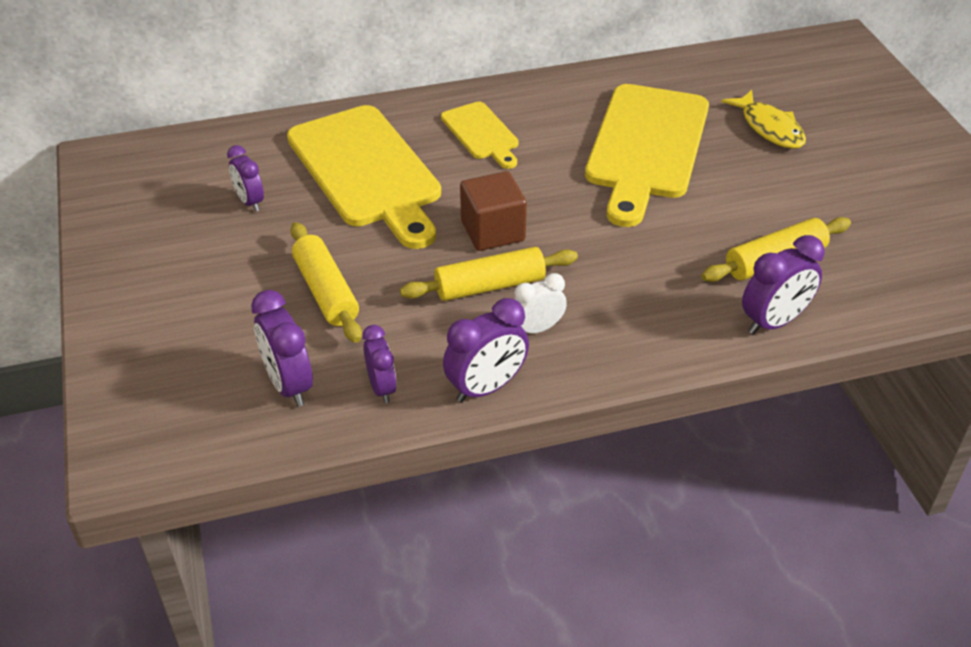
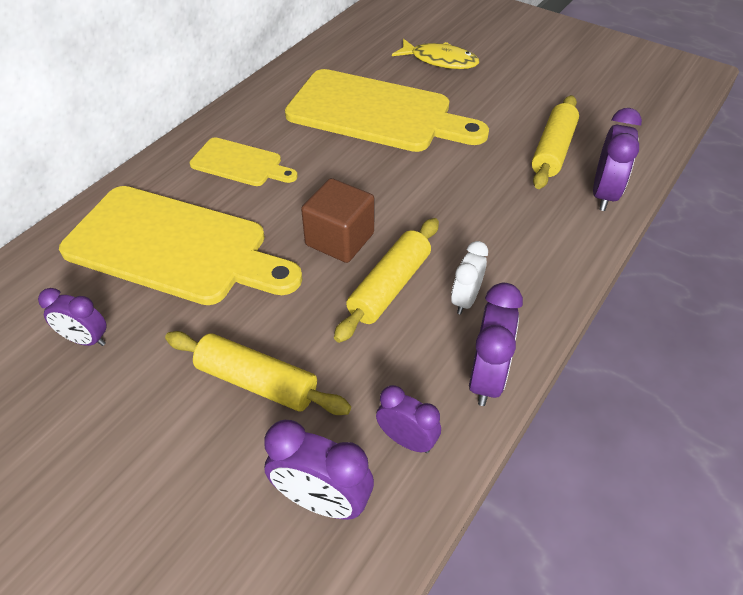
camera: 40 degrees left, 5 degrees up
(646, 147) = (377, 113): yellow cutting board -> yellow cutting board turned 45 degrees counterclockwise

